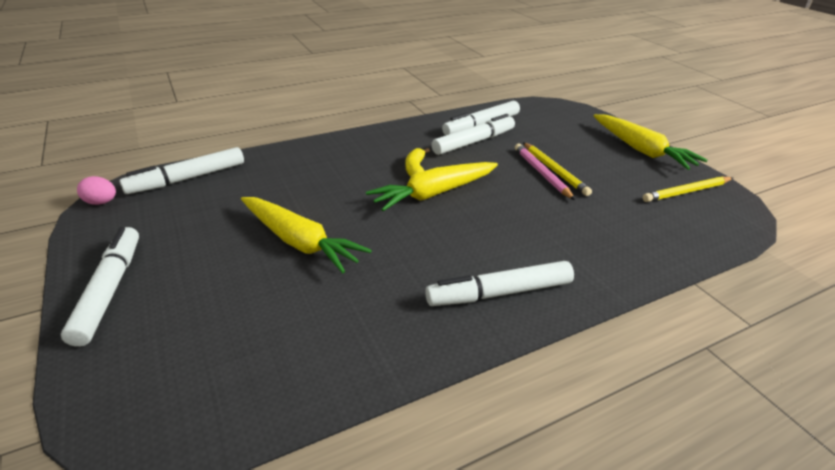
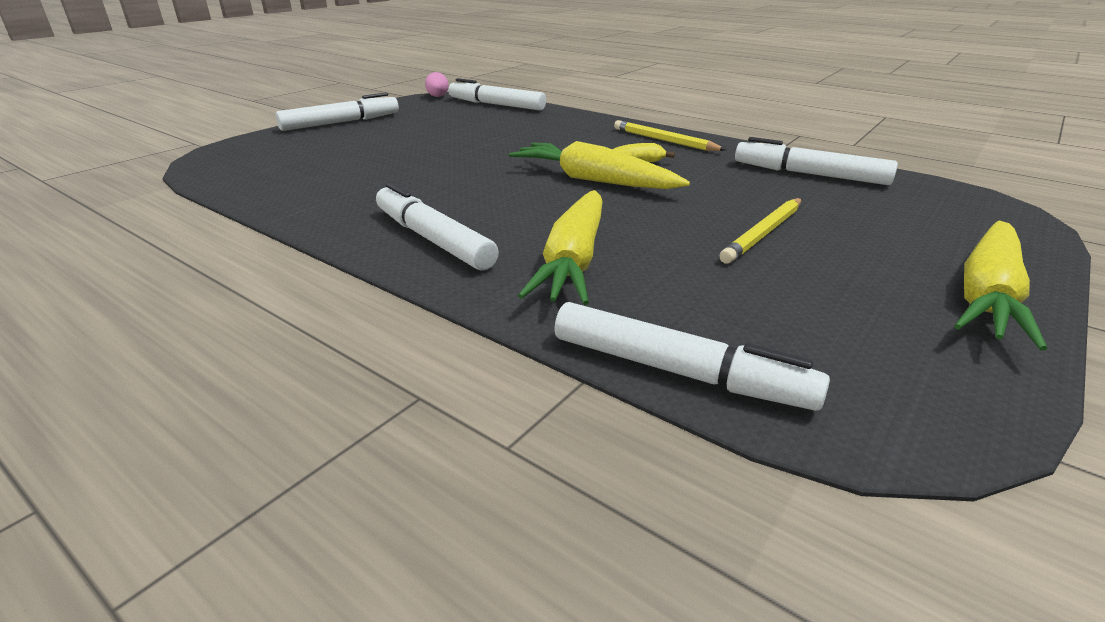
camera: 65 degrees right, 5 degrees down
(299, 242) = (444, 151): yellow carrot -> yellow carrot (573, 260)
(474, 142) = (753, 178): white marker -> white marker (678, 371)
(541, 173) = (740, 226): pink pencil -> none
(686, 192) = (895, 355): yellow pencil -> yellow pencil (664, 140)

